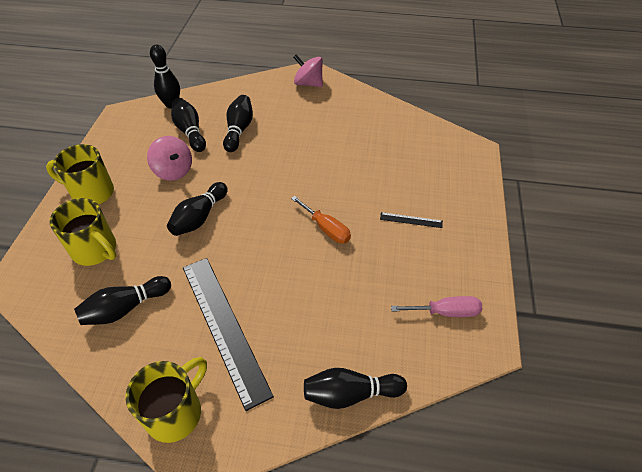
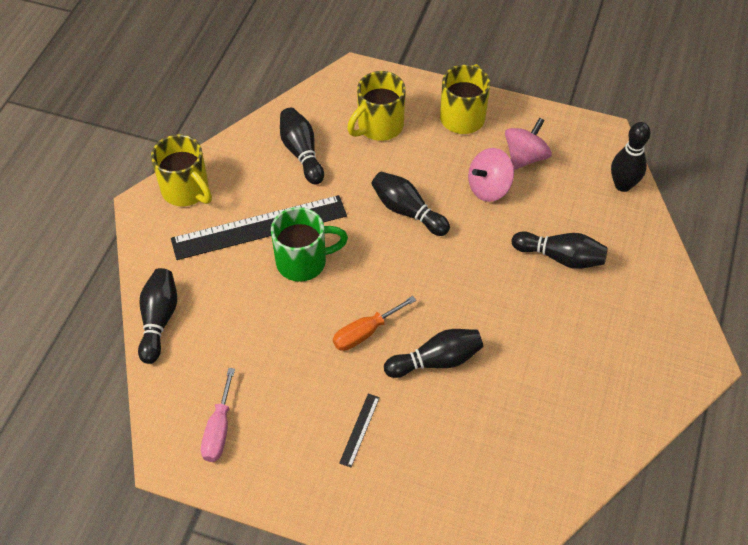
camera: 100 degrees right, 5 degrees up
(190, 132) = (562, 204): black bowling pin -> black bowling pin (436, 361)
(261, 282) = (303, 262): none -> green mug
(308, 83) = (669, 355): pink spinning top -> pink spinning top (525, 157)

